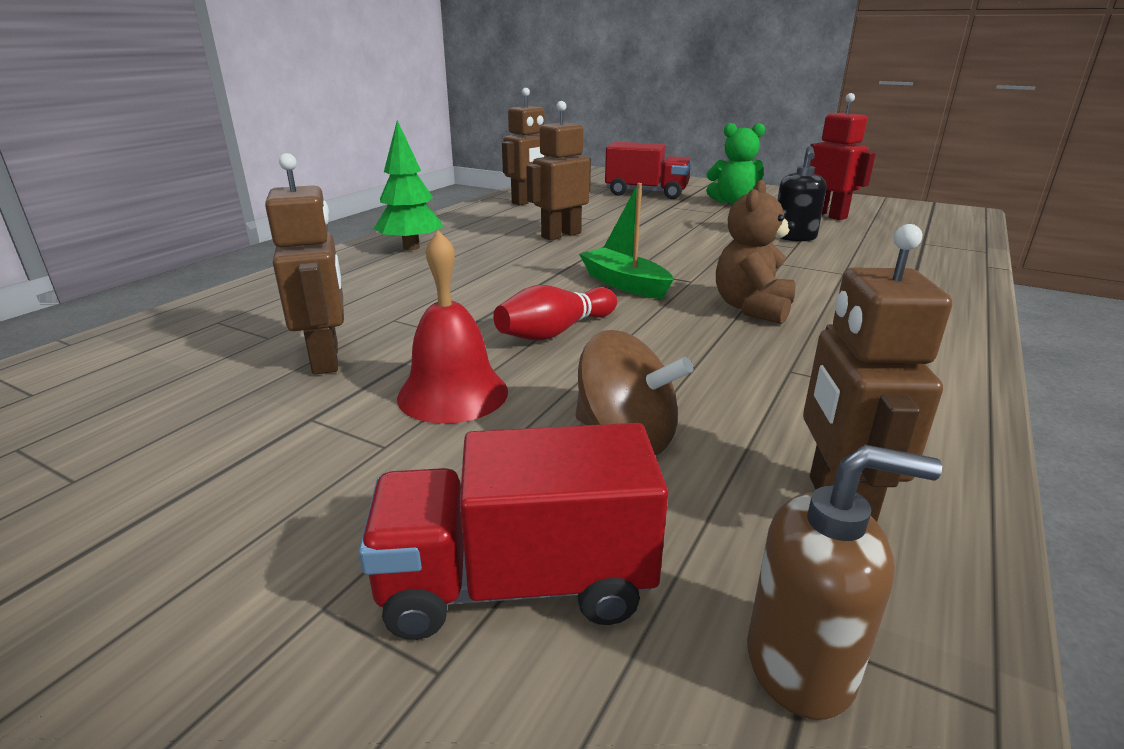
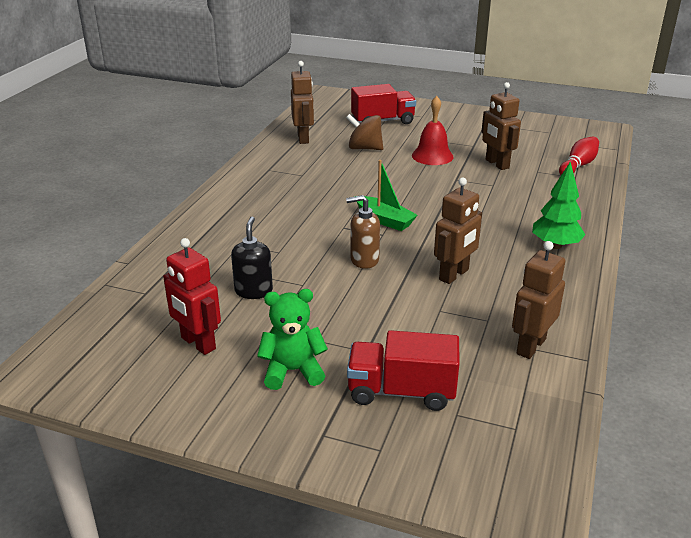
camera: 170 degrees right, 5 degrees up
(555, 332) = (408, 184): red bowling pin -> red bowling pin (578, 166)
(752, 308) = (310, 207): brown teddy bear -> none
(801, 664) = (322, 117): brown soap dispenser -> brown soap dispenser (364, 260)

